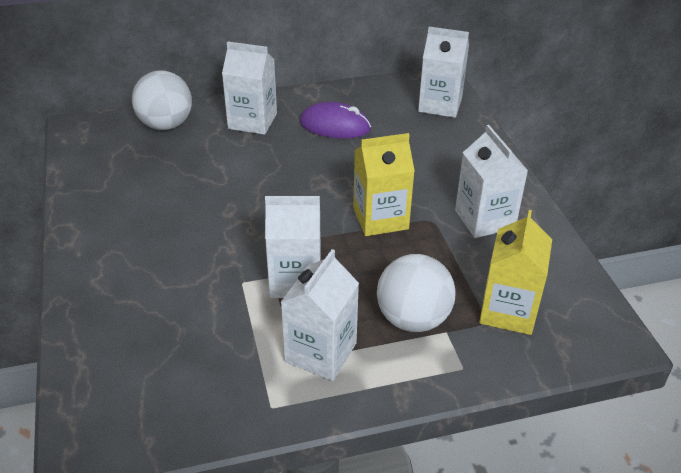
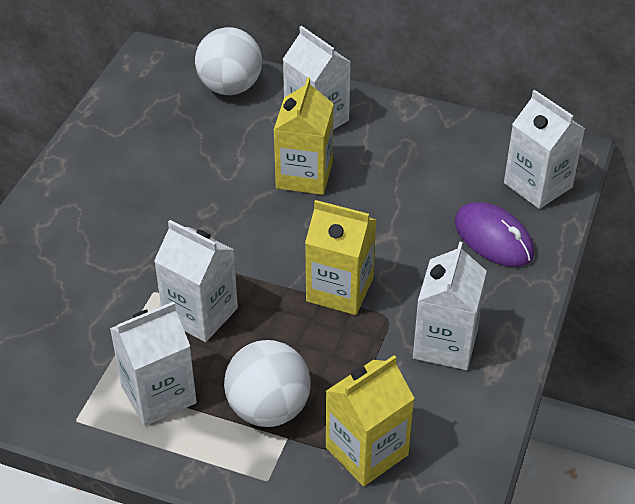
camera: 35 degrees right, 5 degrees up
(280, 158) = (304, 175): none -> yellow carton
(335, 126) = (395, 161): purple mouse -> purple mouse (493, 238)

